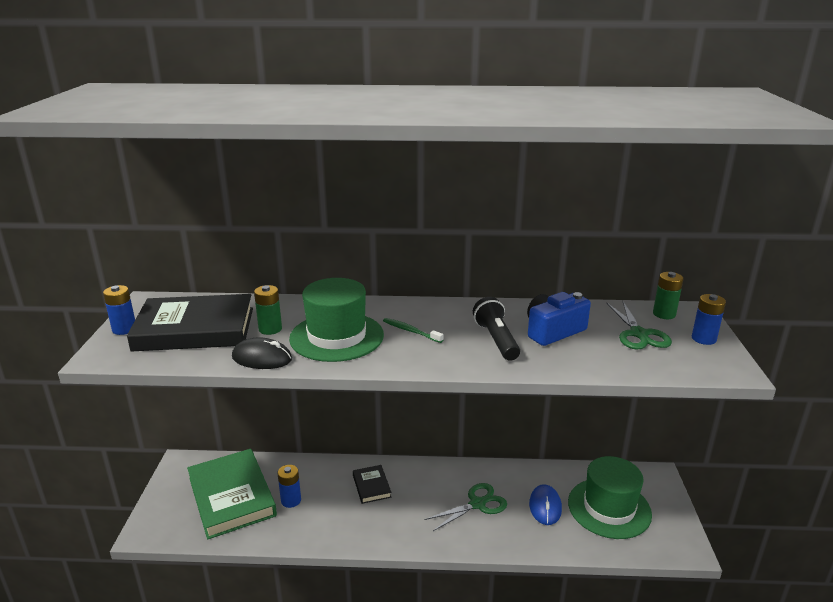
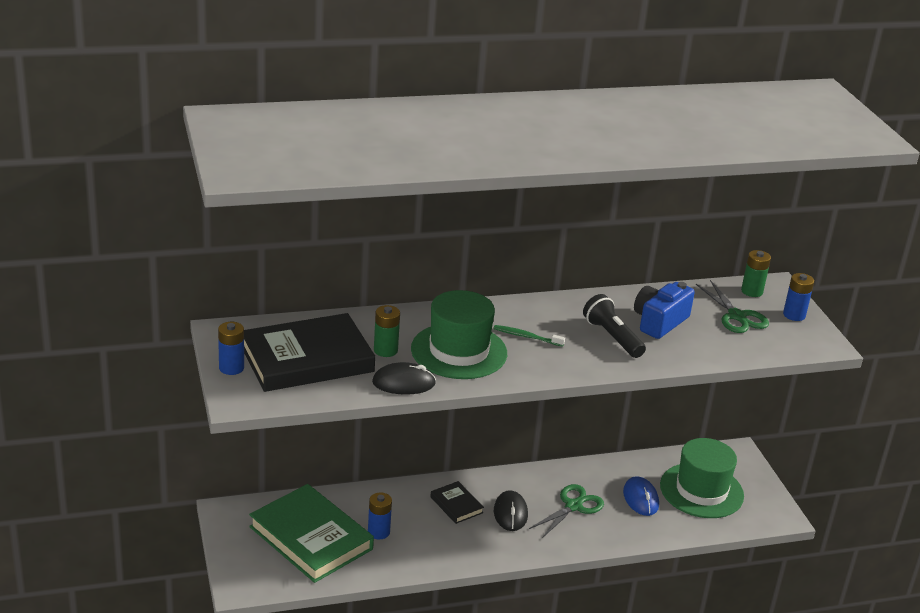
camera: 20 degrees left, 5 degrees up
(415, 502) = (510, 513): none -> black mouse

